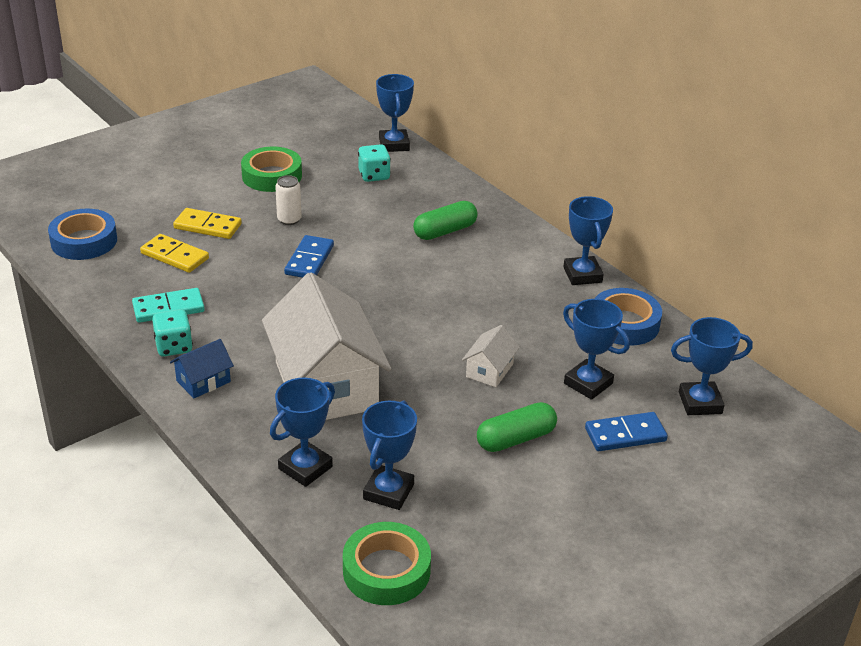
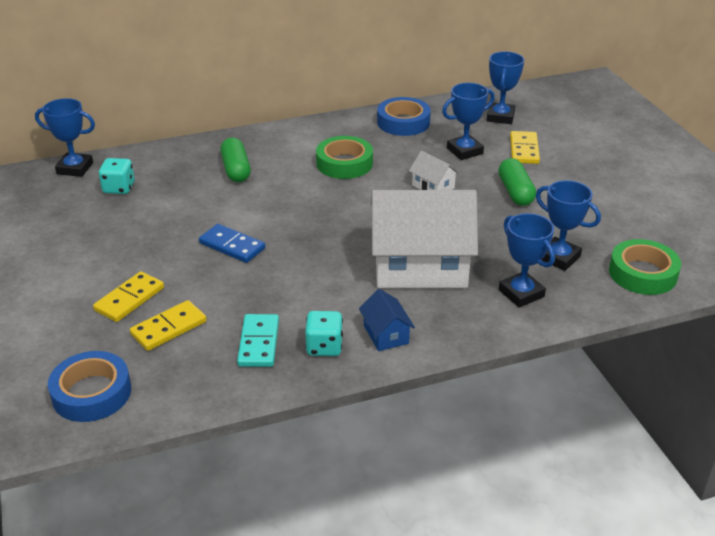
camera: 70 degrees left, 0 degrees up
(272, 176) = (68, 245): green tape -> green tape (344, 163)
(289, 220) = (156, 247): white can -> none
(582, 275) = (335, 124): blue trophy -> none
(625, 434) = (524, 150): blue domino -> yellow domino

